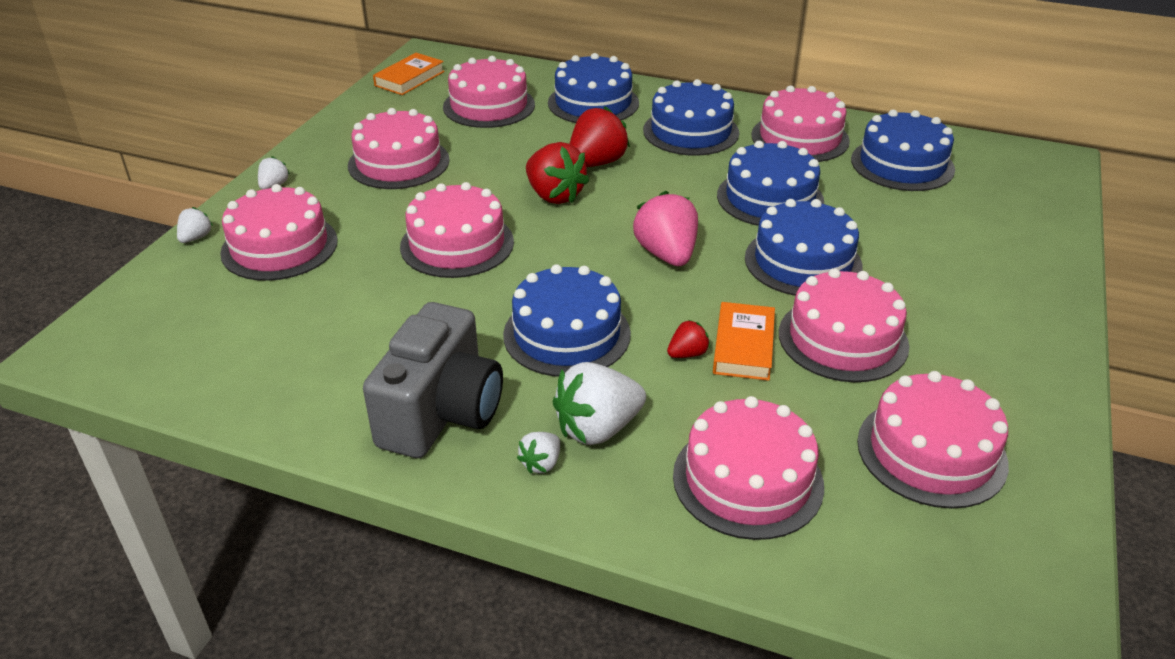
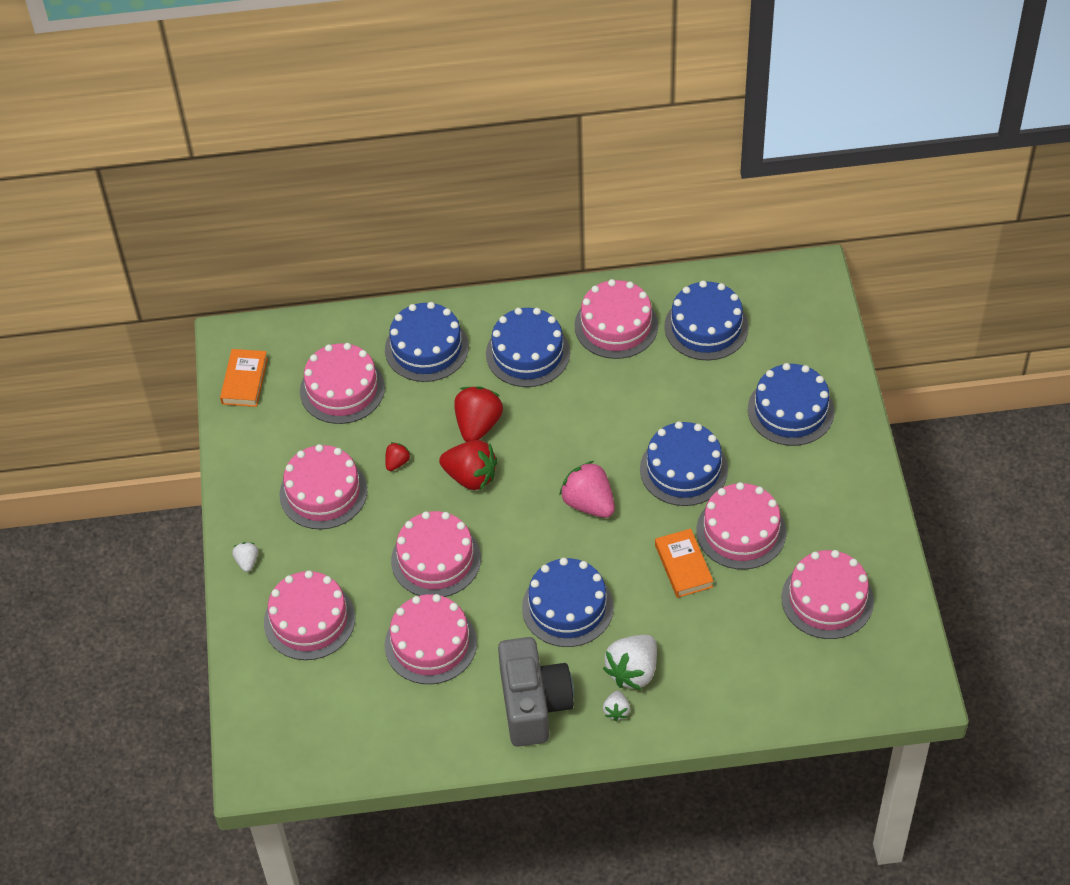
camera: 25 degrees left, 15 degrees up
(196, 238) = (239, 640): white strawberry -> none
(687, 354) = (652, 588): red strawberry -> red strawberry (397, 462)
(747, 480) = (736, 667): pink cake -> pink cake (430, 643)
(770, 198) = (629, 410): blue cake -> blue cake (791, 410)

